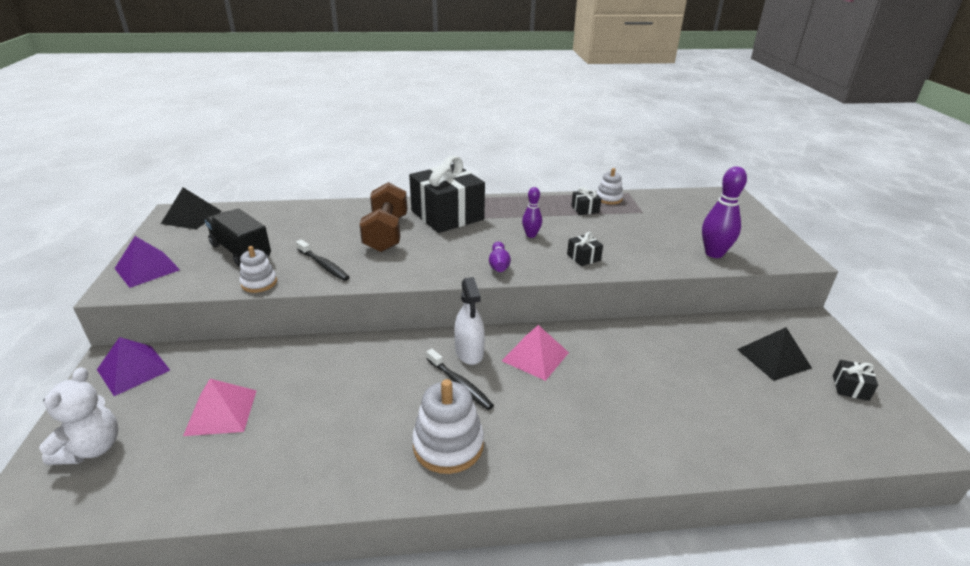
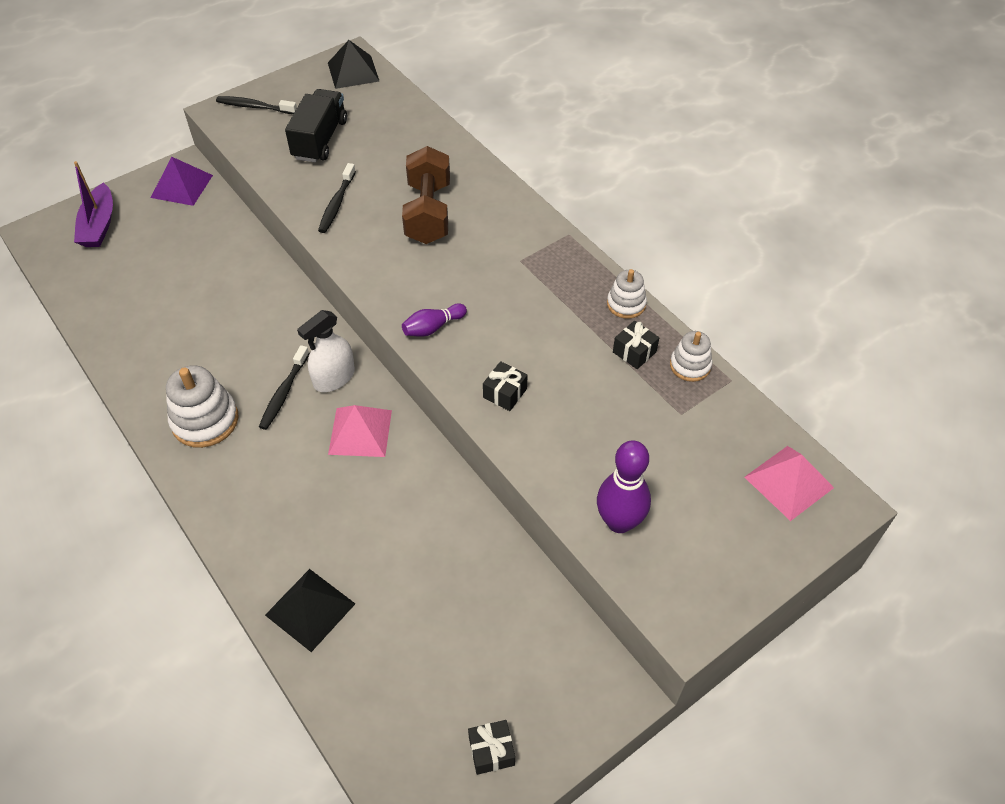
camera: 60 degrees right, 20 degrees up
(92, 448) = (99, 225): white teddy bear -> purple boat
(147, 269) = (254, 107): purple pyramid -> black toothbrush
(221, 412) = (166, 264): pink pyramid -> pink pyramid (788, 482)
(259, 283) = (280, 182): white stacking toy -> white stacking toy (626, 304)
(386, 234) = (428, 213): brown dumbbell -> brown dumbbell turned 60 degrees counterclockwise
(447, 215) = (508, 238): black gift -> none
(531, 235) = (521, 327): purple bowling pin -> none
(773, 358) = (500, 657): black pyramid -> black pyramid (310, 609)

